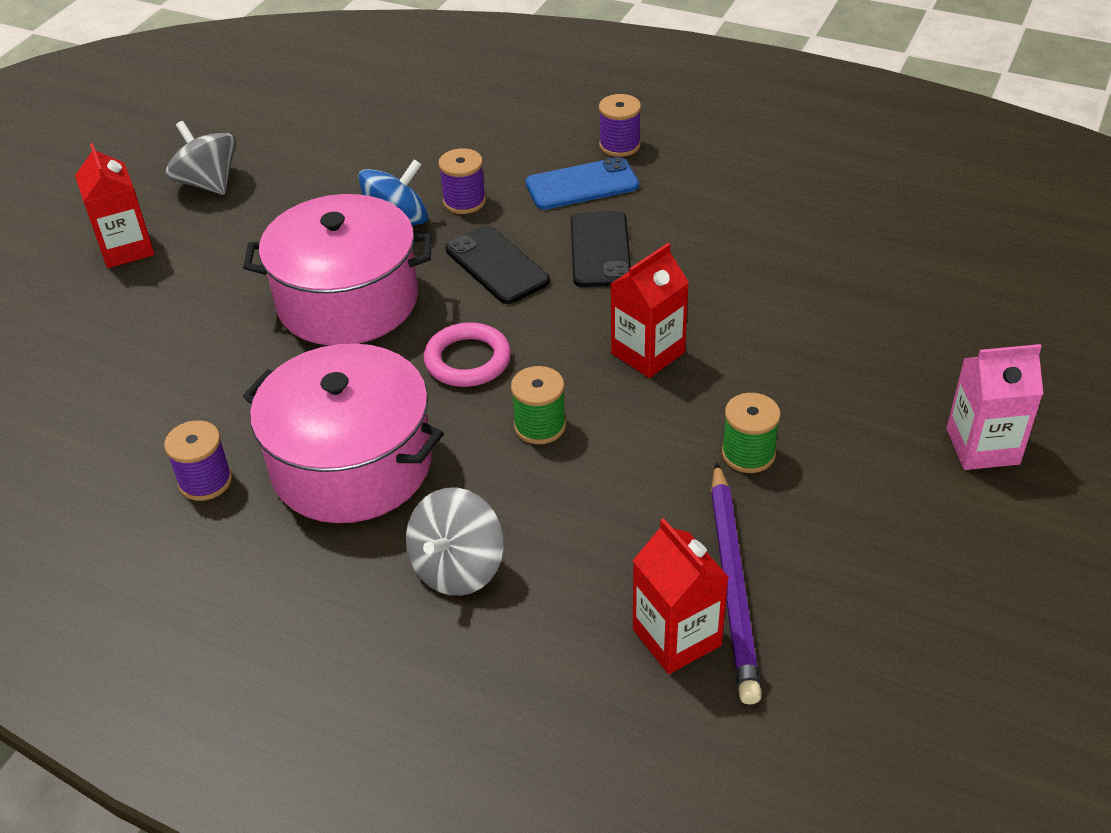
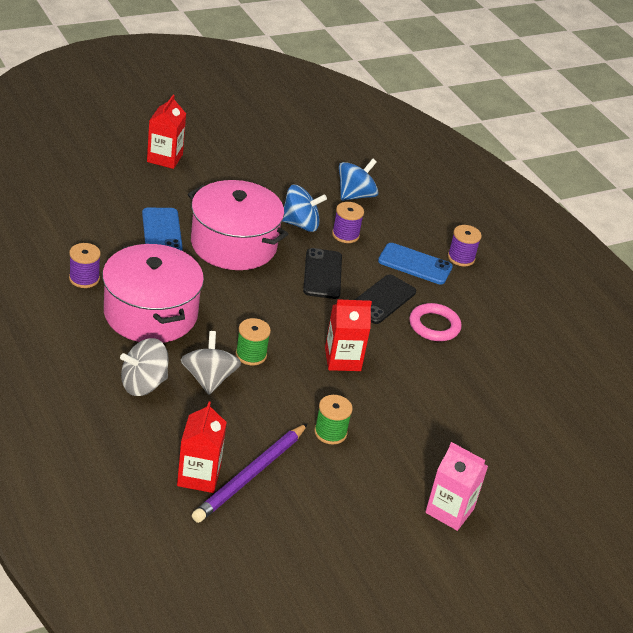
camera: 30 degrees right, 5 degrees down
(208, 183) = (235, 150): grey spinning top -> grey spinning top (209, 379)
(235, 345) = (161, 231): none -> blue phone
(417, 148) = (355, 195): none -> blue spinning top
(467, 360) = (255, 306): pink ring -> pink ring (434, 325)

